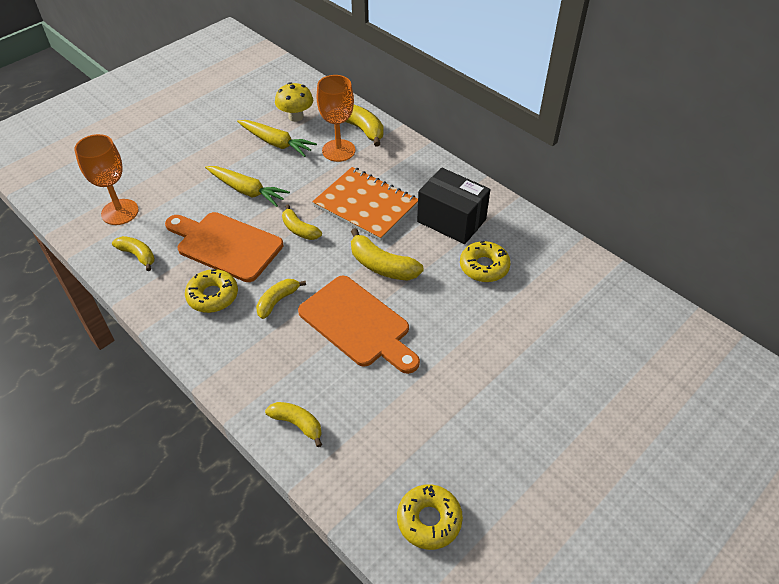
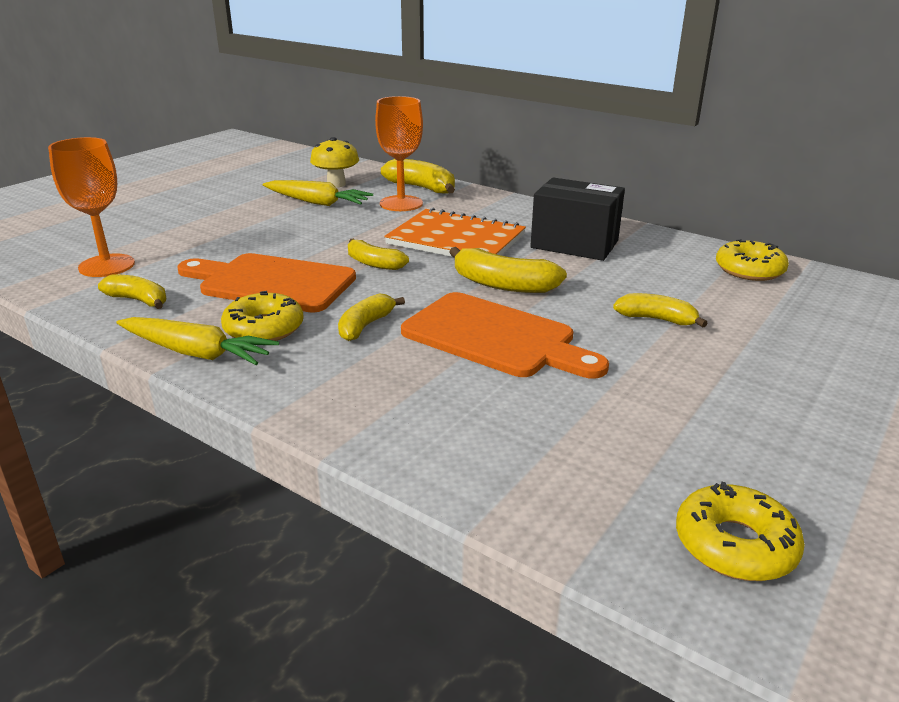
camera: 10 degrees left, 20 degrees down
(247, 191) = (289, 238): yellow carrot -> yellow carrot (196, 353)
(297, 424) = (447, 449): yellow banana -> yellow banana (656, 319)
(484, 267) = (641, 276): yellow donut -> yellow donut (749, 270)

